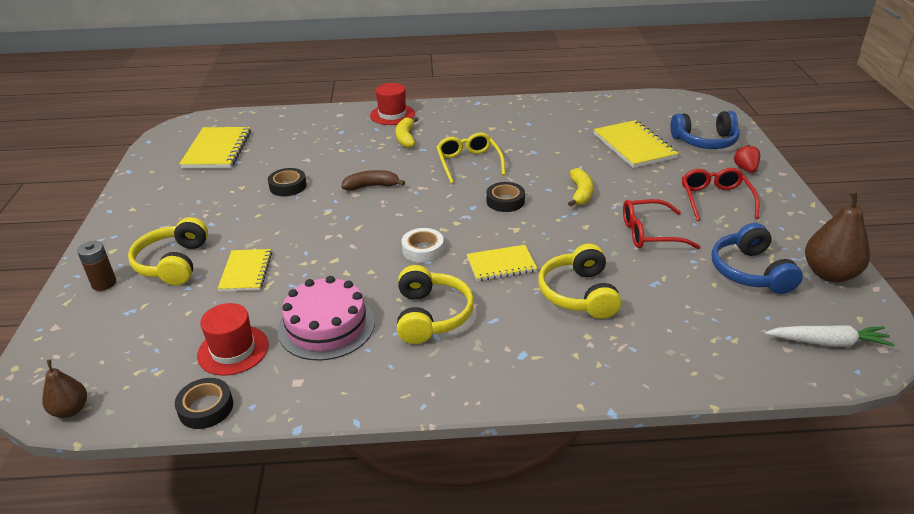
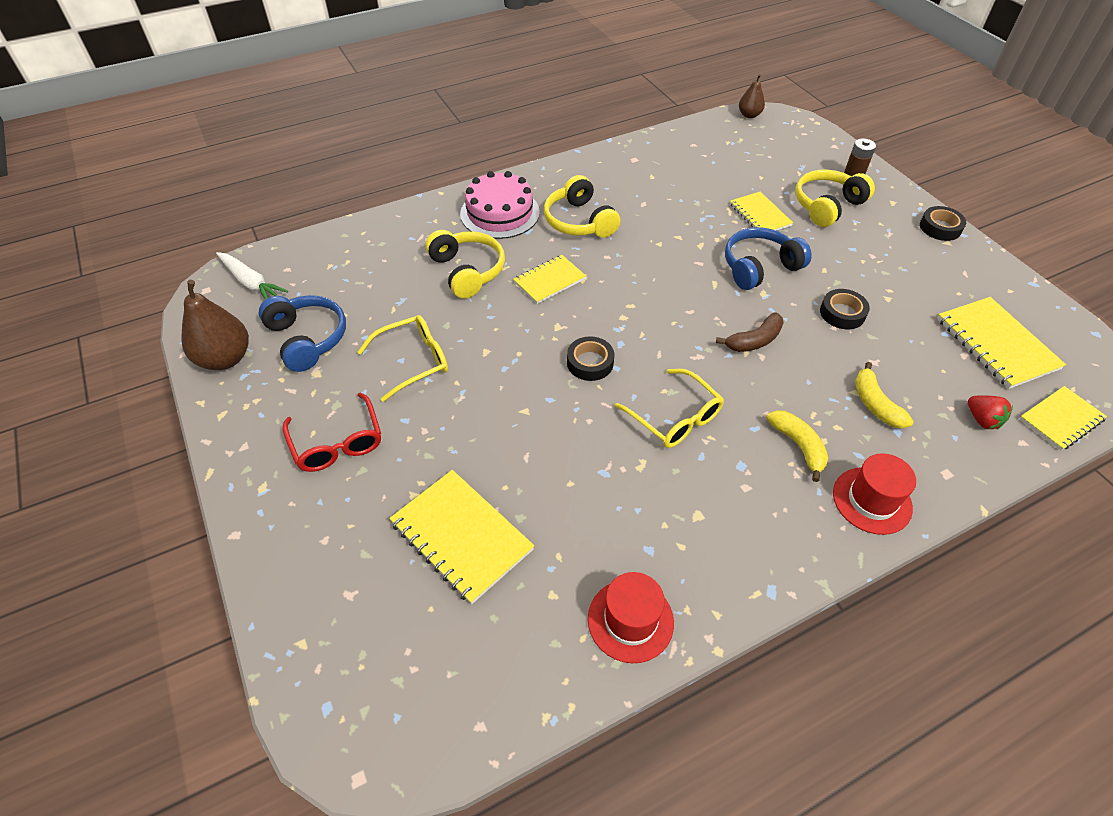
camera: 155 degrees right, 15 degrees up
(173, 263) = (827, 206): yellow headphones -> yellow headphones turned 105 degrees counterclockwise
(206, 408) = (674, 134): black tape -> black tape (940, 228)
(233, 350) = (697, 164): red hat -> red hat (630, 620)
(245, 117) = (1061, 419): none -> yellow notebook
(326, 326) = (650, 194): pink cake -> pink cake (500, 213)
(423, 249) = (631, 276): white tape -> none
(580, 193) = (508, 403): yellow banana -> yellow banana (875, 404)
(650, 233) = (413, 361): red glasses -> yellow glasses
(705, 141) = (348, 591): blue headphones -> blue headphones (759, 267)
(745, 169) = (289, 528): red strawberry -> red strawberry (982, 420)
(828, 342) = (251, 283): white carrot -> white carrot turned 120 degrees counterclockwise

